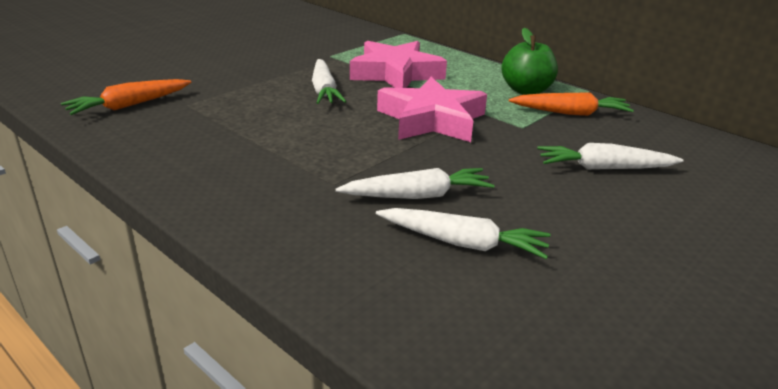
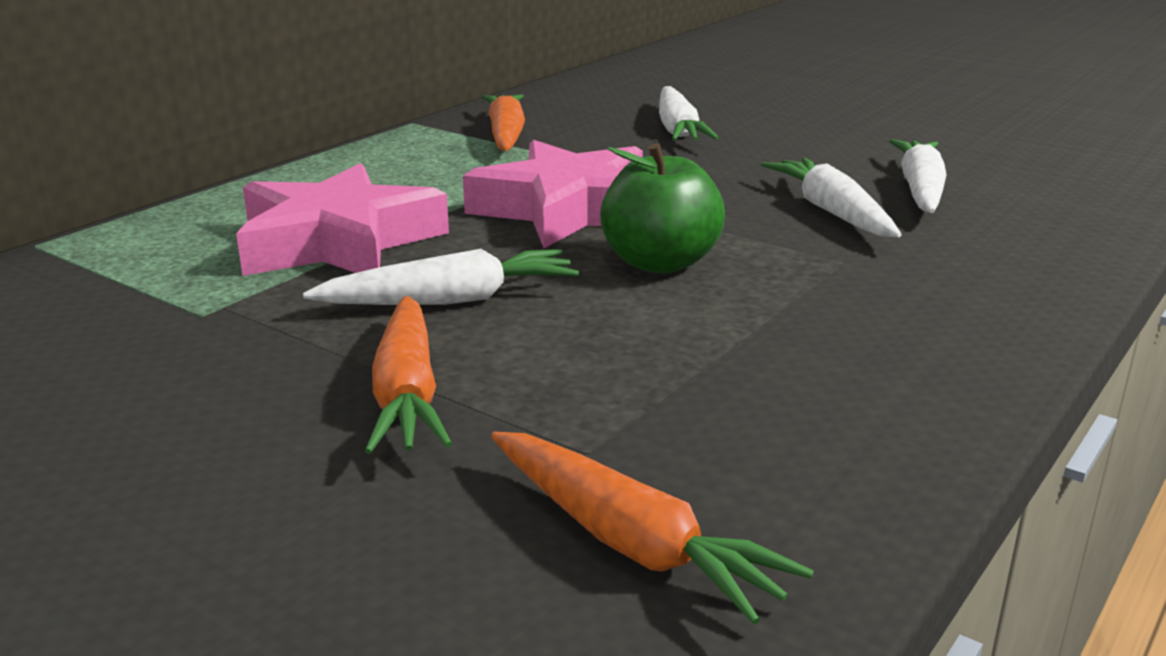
camera: 95 degrees left, 5 degrees down
(247, 82) = (407, 394): none -> orange carrot
(526, 90) = (417, 154): green apple -> green apple (660, 263)

